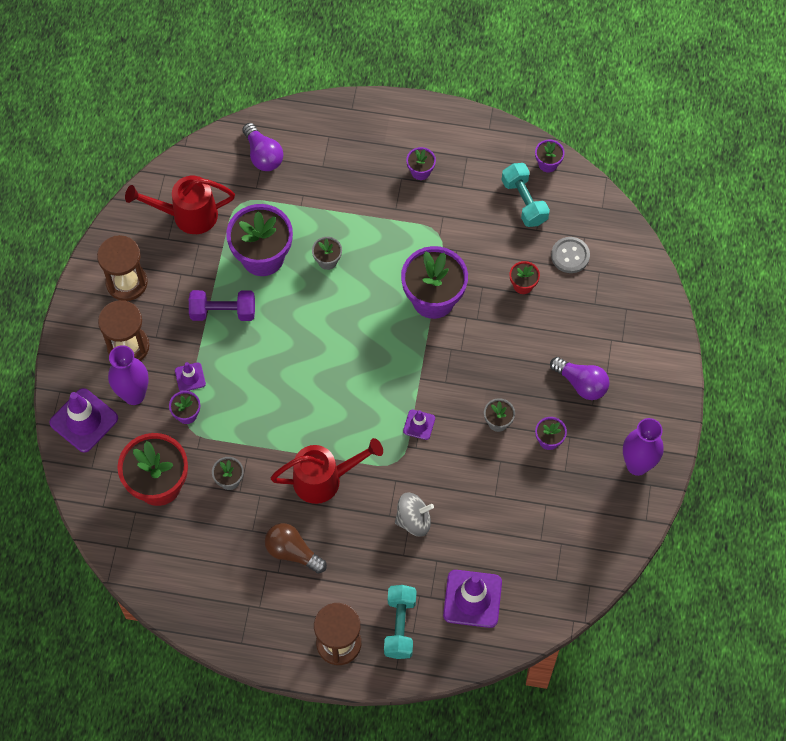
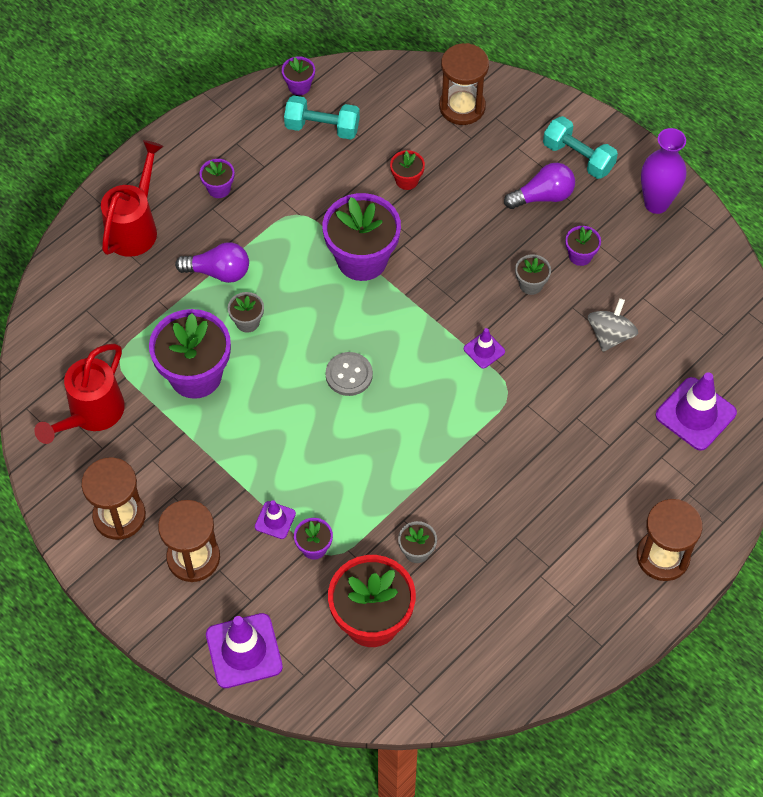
camera: 55 degrees left, 5 degrees down
(134, 395) = (253, 585): purple vase -> none
(223, 312) = (227, 447): purple dumbbell -> none
(263, 155) = (83, 308): purple light bulb -> purple light bulb (218, 272)
(293, 552) = (537, 540): brown light bulb -> none
(324, 479) = (480, 465): red watering can -> red watering can (135, 227)
(400, 626) = (681, 492): turquoise dumbbell -> turquoise dumbbell (578, 157)
(413, 520) = (580, 414): grey spinning top -> grey spinning top (610, 335)
(570, 256) = (407, 126): grey button -> grey button (349, 375)
(617, 280) = (462, 107): none -> brown hourglass

